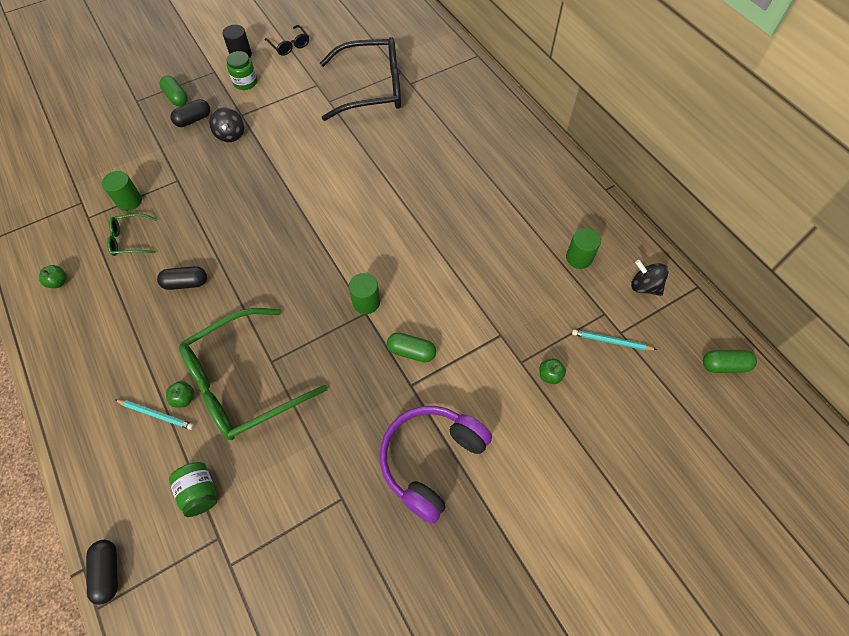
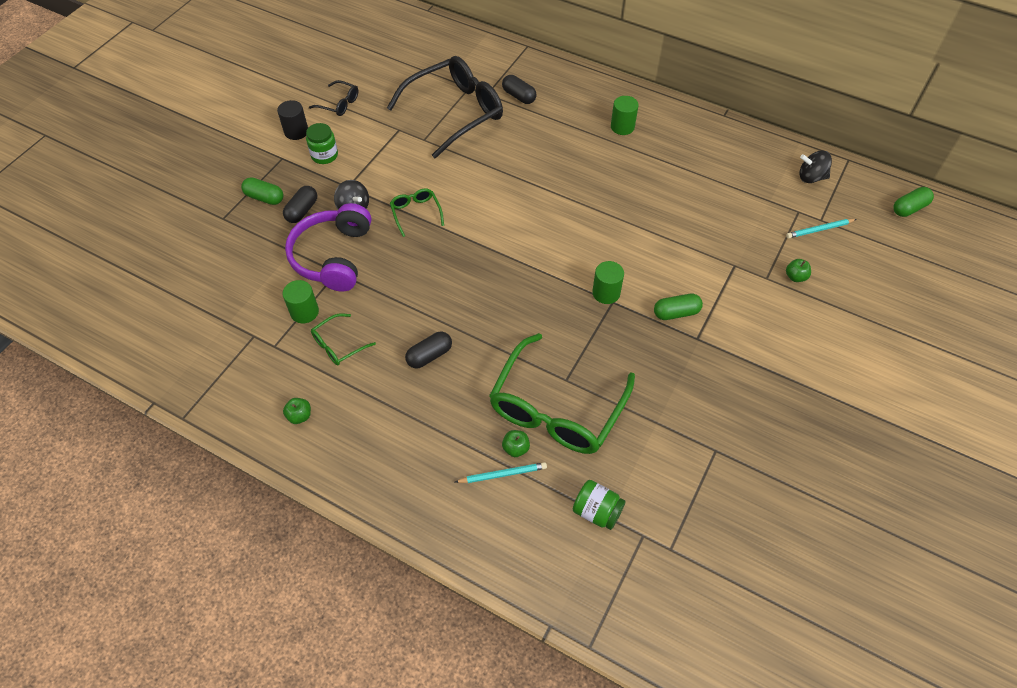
camera: 30 degrees left, 5 degrees down
(108, 572) = (574, 615): black capsule -> black capsule (519, 96)
(273, 159) = (416, 213): none -> green glasses
(431, 460) = (759, 385): purple headphones -> purple headphones (333, 256)
(579, 258) = (746, 178): green cylinder -> green cylinder (622, 127)

